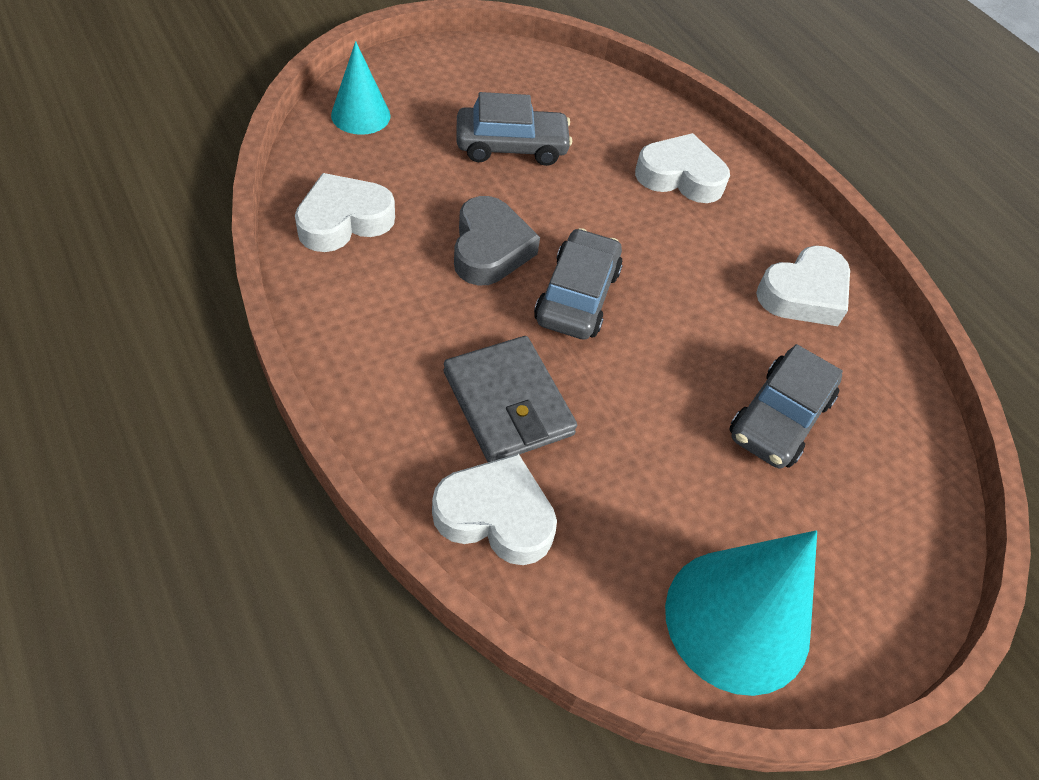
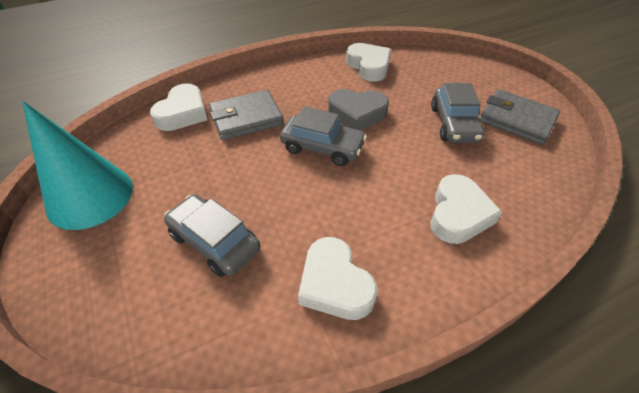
camera: 100 degrees right, 5 degrees down
(360, 115) = (455, 68): turquoise cone -> none
(499, 86) = (516, 120): none -> grey wallet

